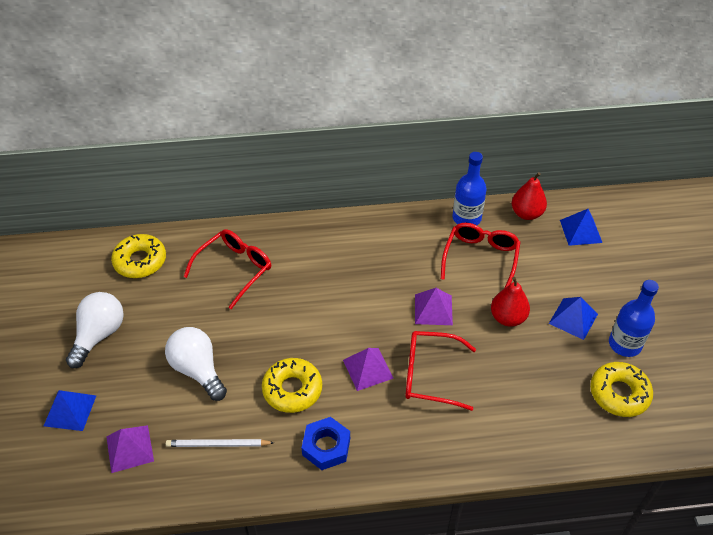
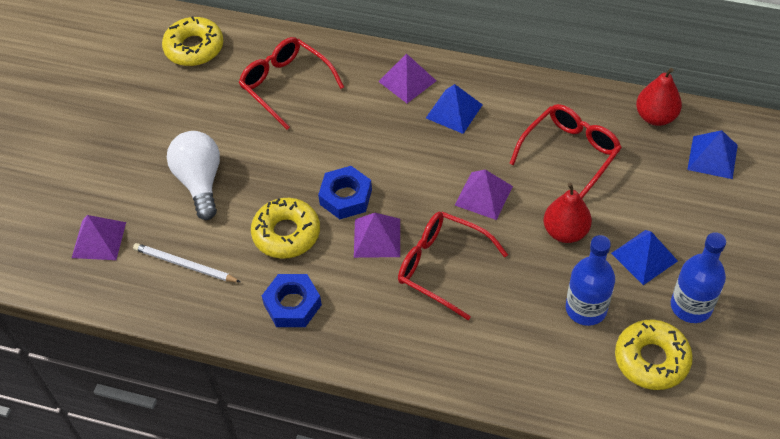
camera: 25 degrees right, 5 degrees up
(70, 410) = (59, 183): blue pyramid -> blue pyramid (454, 111)
(99, 335) = (120, 115): white light bulb -> none
(234, 270) = (286, 86): red glasses -> red glasses turned 105 degrees counterclockwise
(326, 344) = (346, 197): none -> blue nut
(330, 239) = (407, 81): none -> purple pyramid
(466, 218) = (578, 101): blue bottle -> blue bottle (586, 308)

